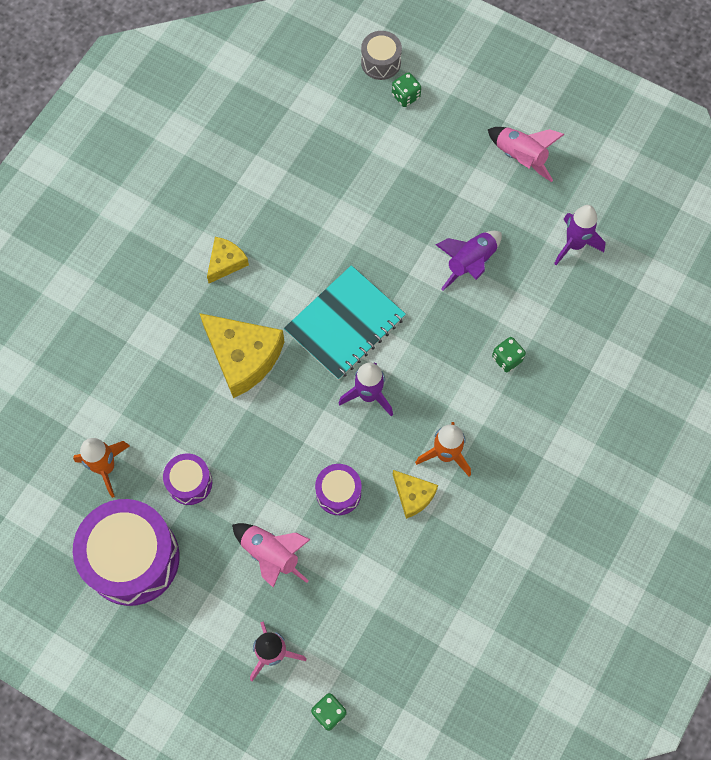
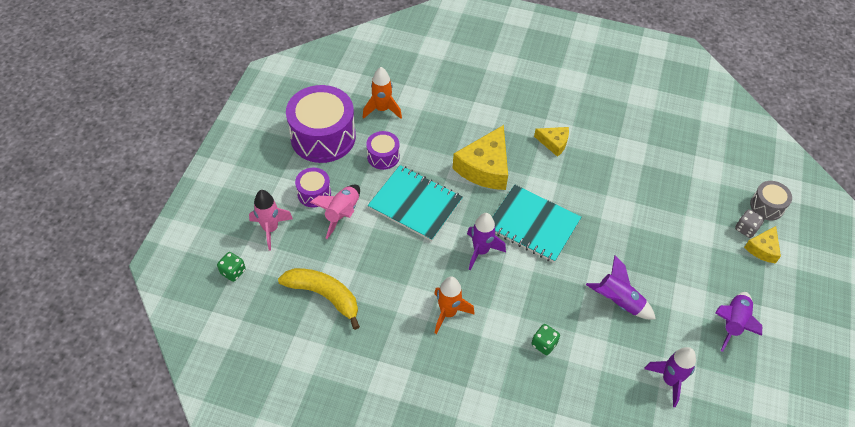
camera: 75 degrees right, 15 degrees down
(279, 457) = (415, 204): none -> turquoise notebook
(338, 493) = (398, 246): purple drum -> purple drum (314, 193)
(390, 598) = (324, 295): none -> yellow banana
(405, 96) = (746, 229): green dice -> grey dice
(413, 495) = (409, 296): yellow cheese -> yellow cheese (763, 249)
(520, 157) = (732, 323): pink rocket -> purple rocket

